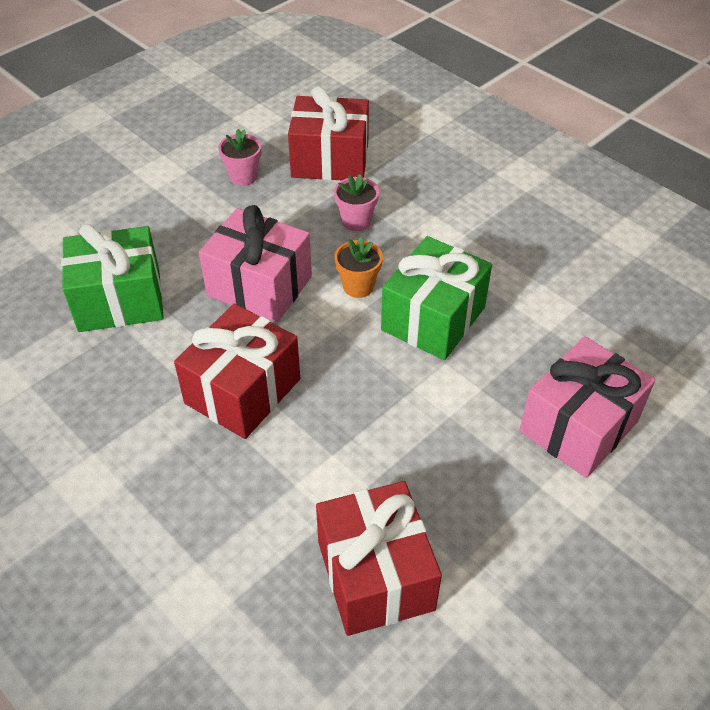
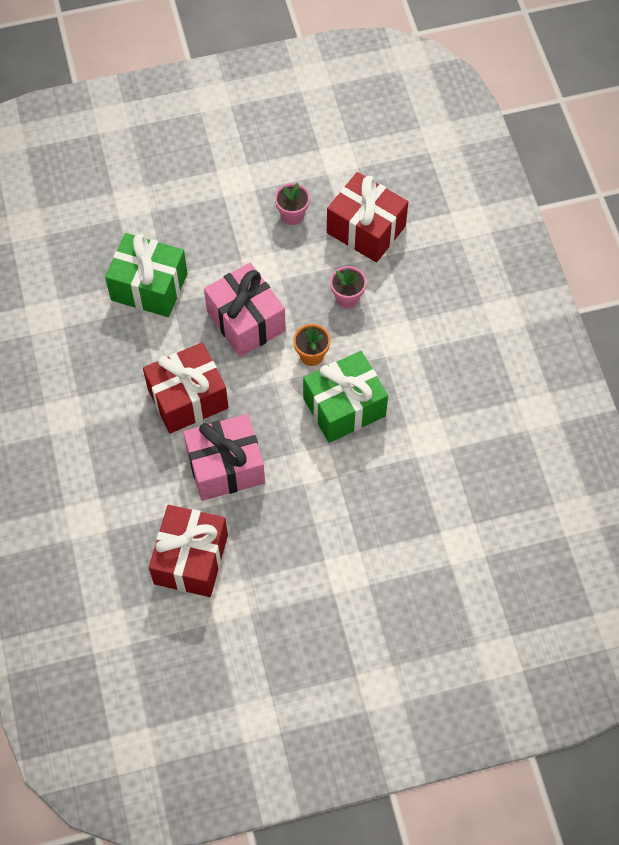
camera: 30 degrees right, 15 degrees up
(578, 426) = (379, 534): pink gift -> pink gift (226, 467)

